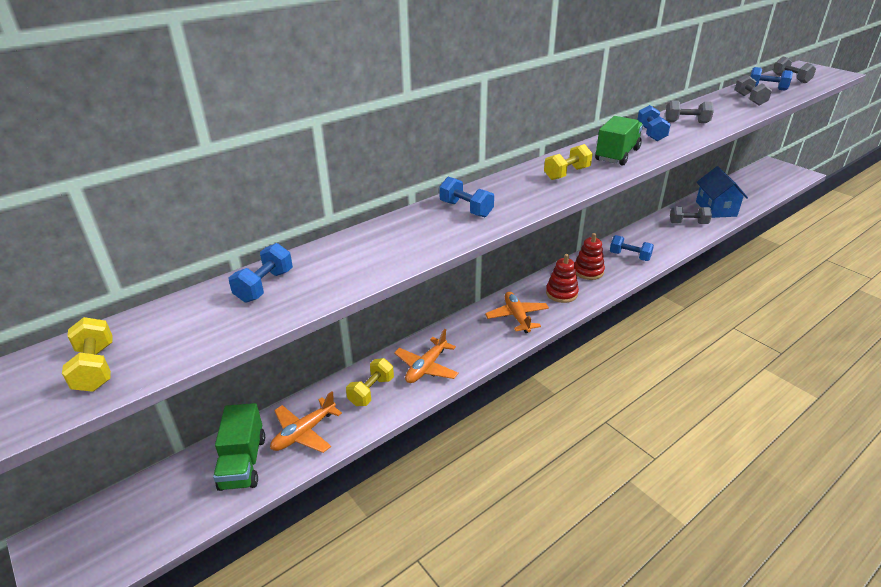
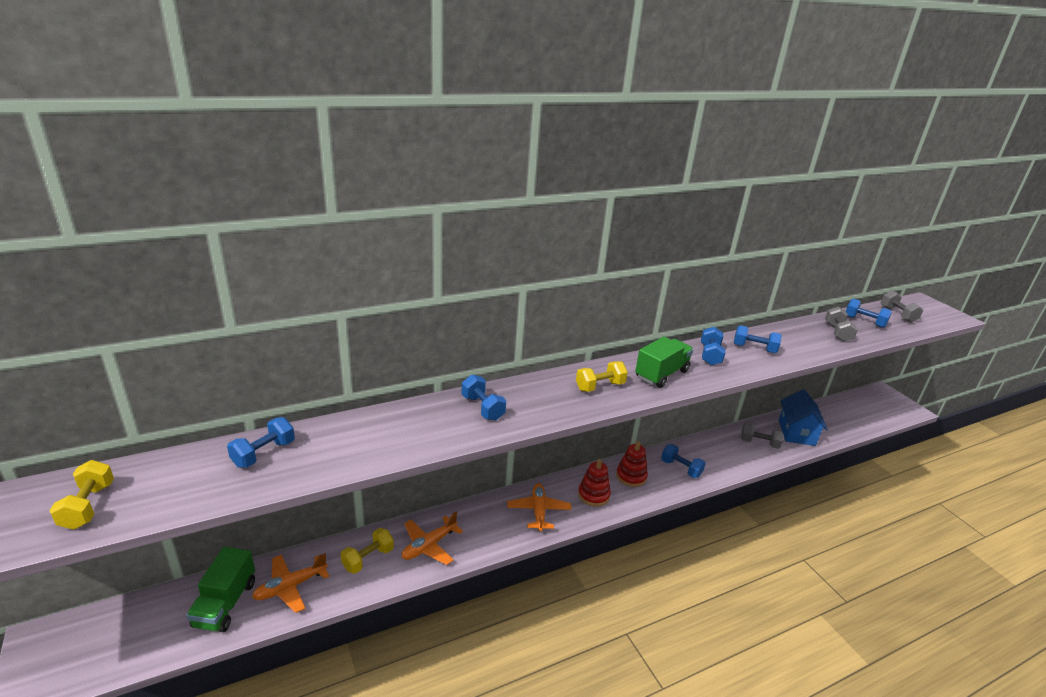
camera: 10 degrees right, 5 degrees down
(686, 122) = (754, 348): grey dumbbell -> blue dumbbell

